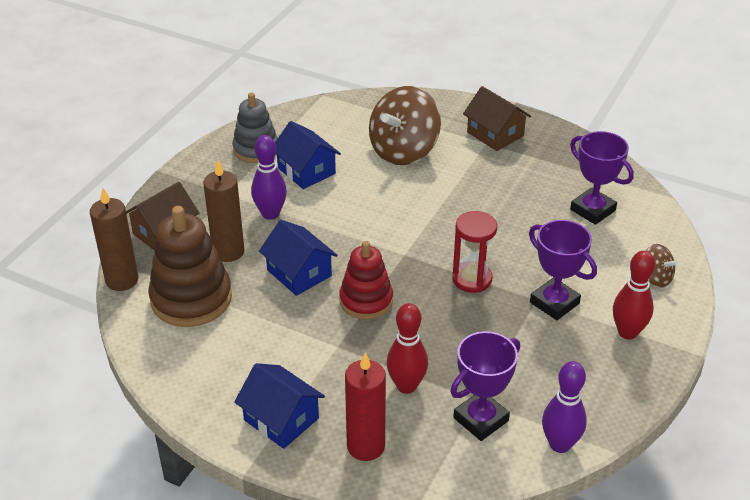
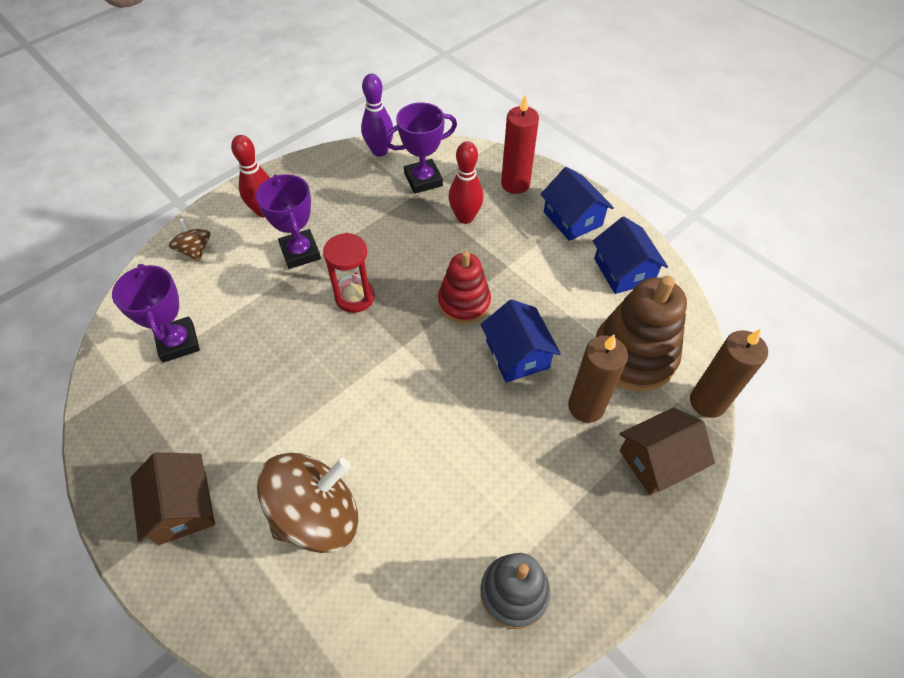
camera: 160 degrees left, 15 degrees up
(270, 214) = (525, 451): purple bowling pin -> none
(306, 171) = (458, 518): blue house -> blue house (623, 270)

